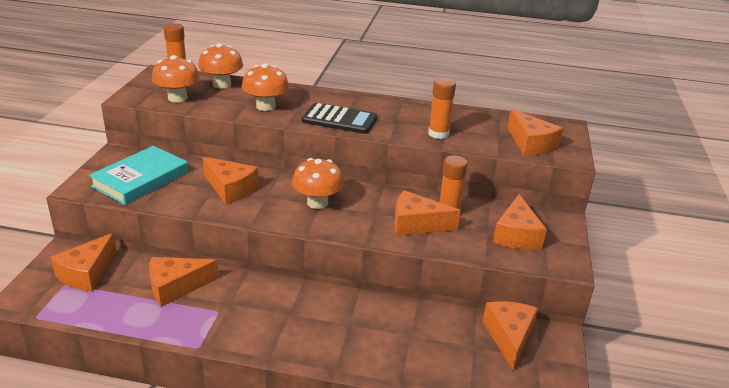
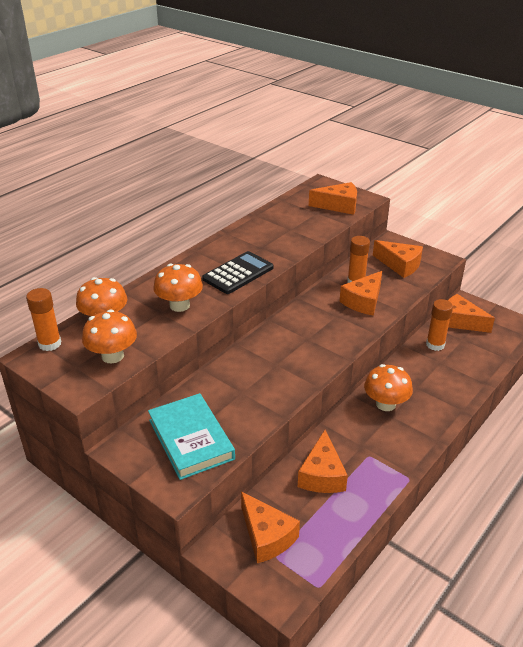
camera: 60 degrees left, 5 degrees up
(230, 189) = (249, 383): orange cheese -> none
(317, 203) = (304, 339): orange mushroom -> orange mushroom (385, 404)
(438, 134) = (297, 236): orange glue stick -> orange glue stick (435, 345)

